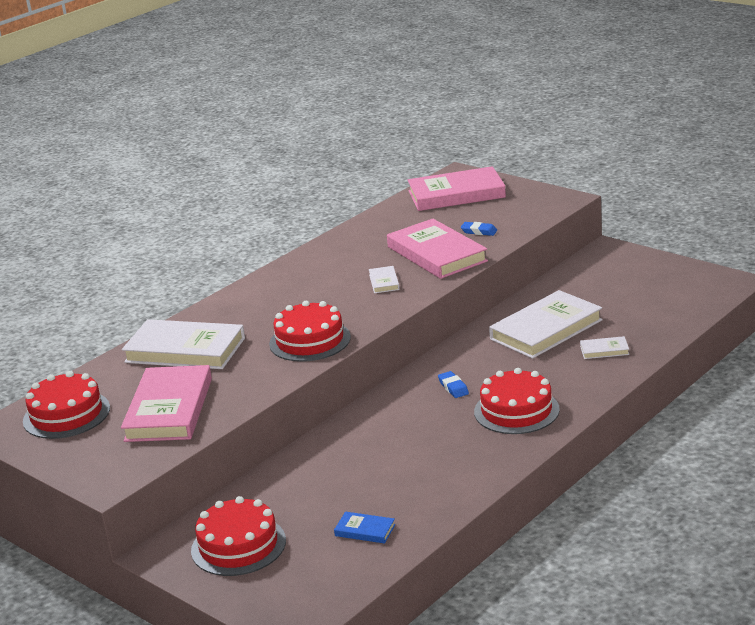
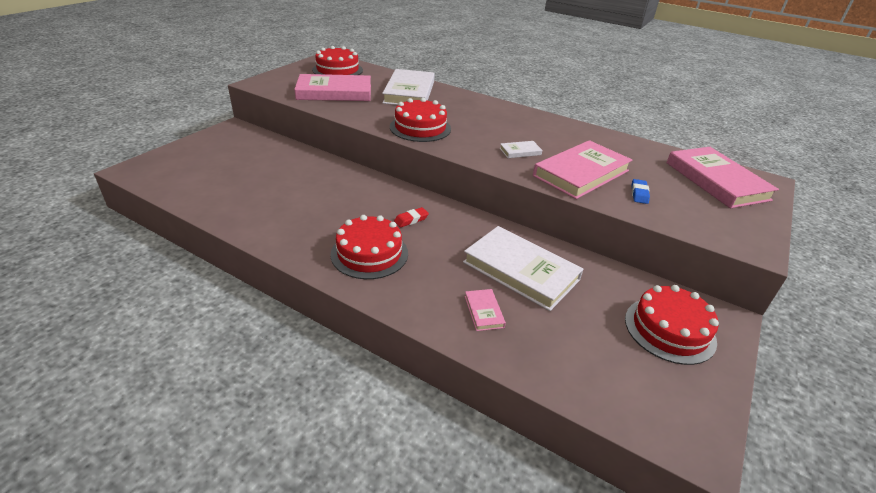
camera: 75 degrees right, 10 degrees up
(238, 545) = (227, 148): red cake -> red cake (669, 329)
(365, 530) = (220, 189): blue book -> none
(453, 387) = (411, 220): blue eraser -> red eraser
(604, 350) = (484, 311): white book -> pink book

